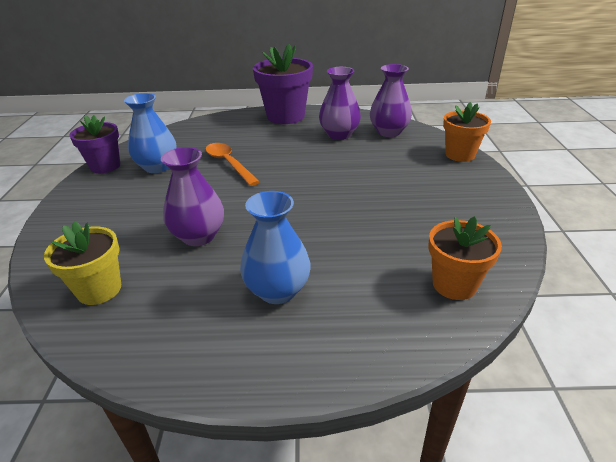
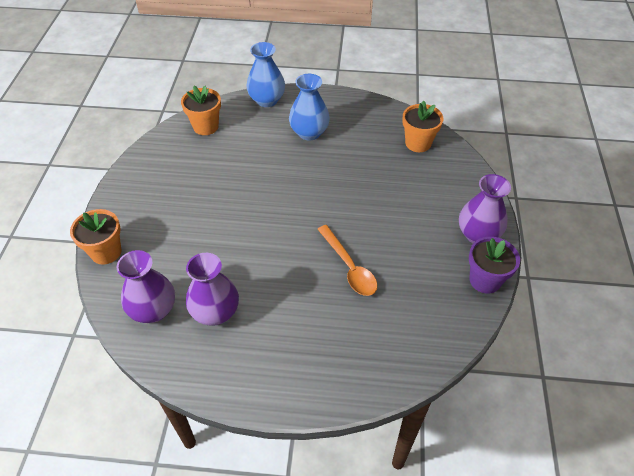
camera: 175 degrees left, 15 degrees up
(99, 289) = (418, 143): yellow flower pot -> orange flower pot
(157, 167) = (425, 271): blue vase -> blue vase (267, 100)
(198, 236) = (364, 177): purple vase -> purple vase (478, 234)
(285, 116) = (275, 377): purple flower pot -> none

